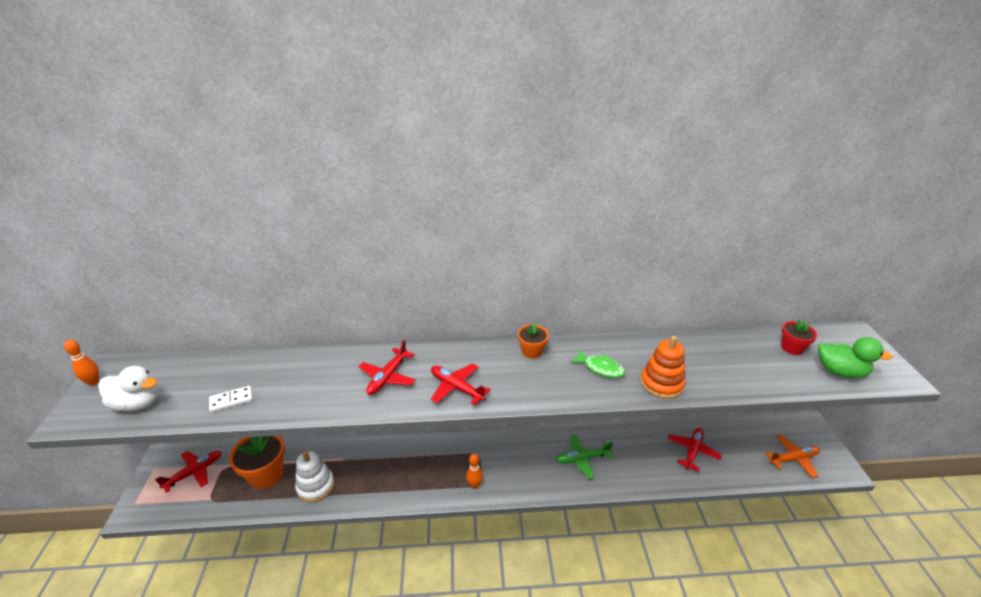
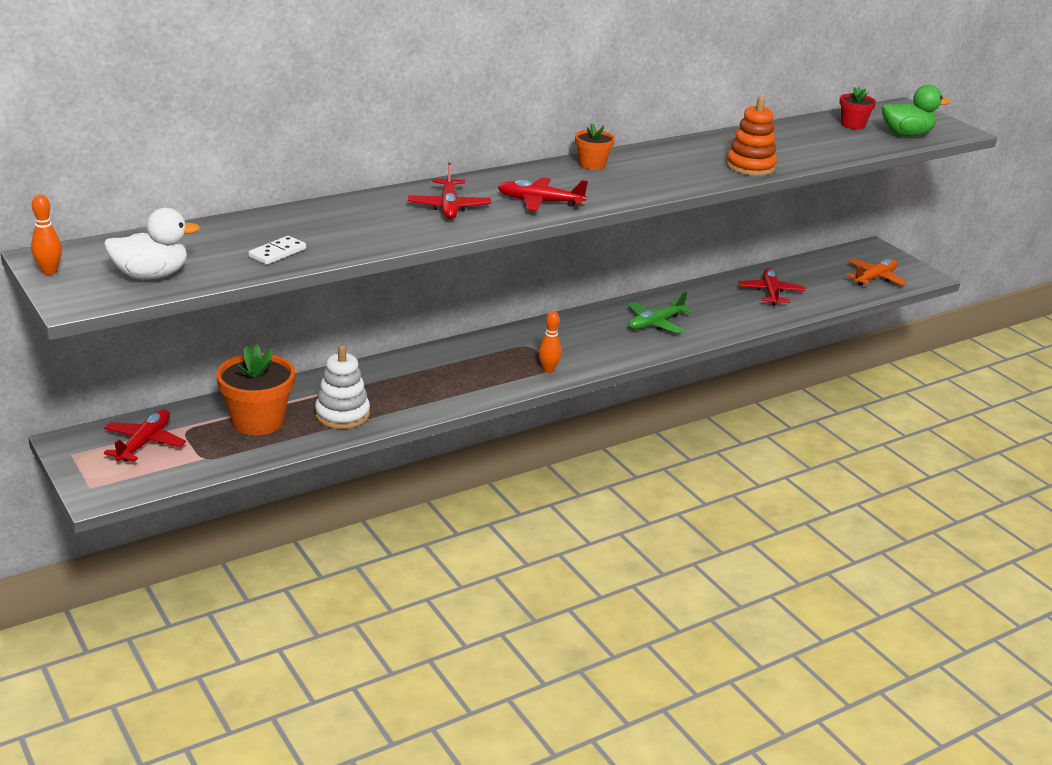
camera: 30 degrees left, 5 degrees down
(600, 368) = (679, 165): green fish -> none

